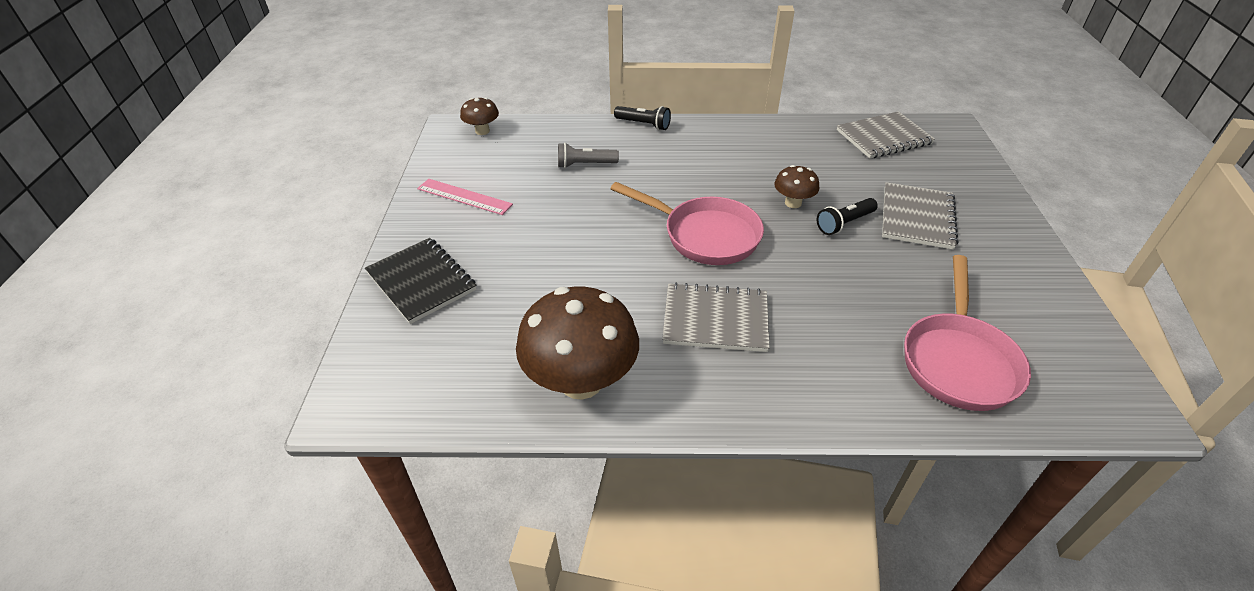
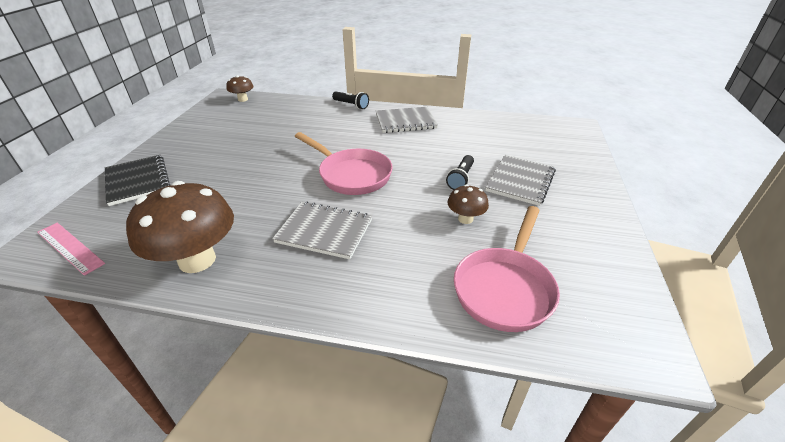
camera: 10 degrees right, 5 degrees down
(464, 196) = (203, 134): pink ruler -> pink ruler (70, 247)
(585, 165) = (296, 124): grey flashlight -> none
(793, 203) = (429, 161): brown mushroom -> brown mushroom (465, 219)
(844, 223) = (461, 179): black flashlight -> black flashlight turned 45 degrees counterclockwise
(883, 137) = (520, 127): grey notebook -> grey notebook (405, 121)

